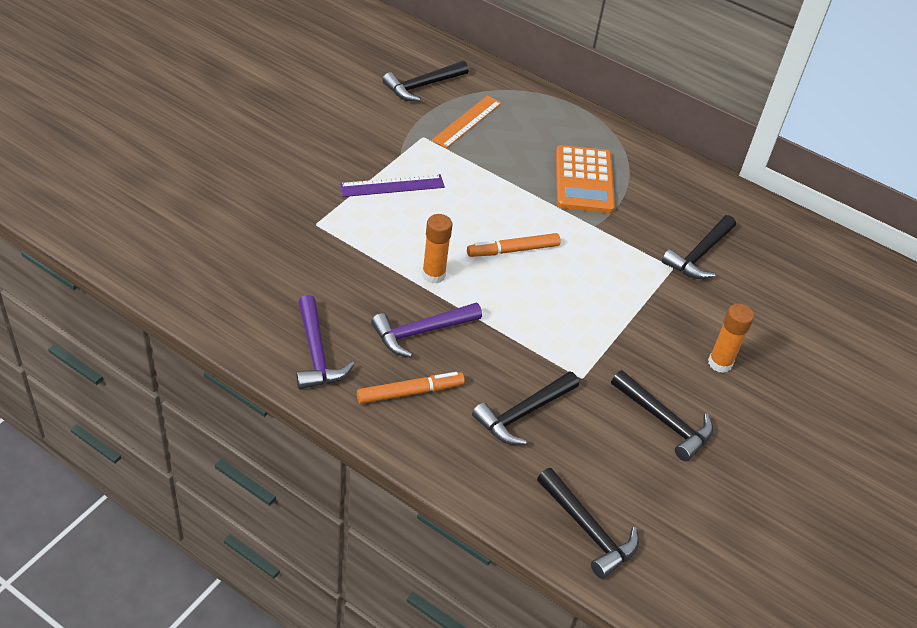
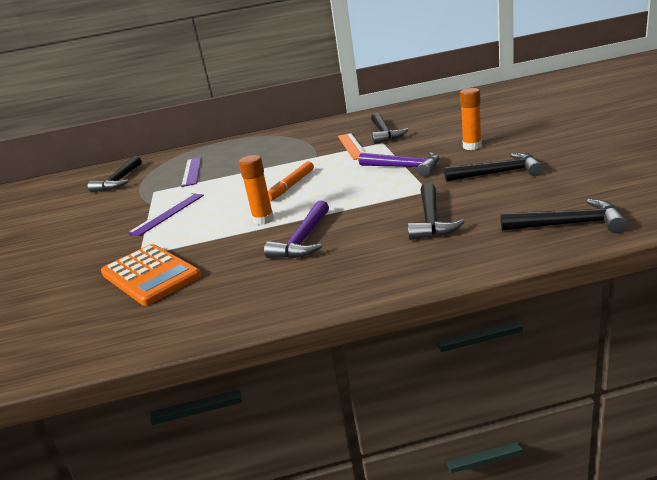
camera: 35 degrees left, 20 degrees down
(317, 353) = (251, 296): purple hammer -> purple hammer (405, 167)
(410, 392) = (350, 262): orange marker -> none
(467, 121) = (172, 174): orange ruler -> orange ruler (352, 146)
(484, 135) = (191, 171): none -> purple ruler
(584, 180) = (279, 151): orange calculator -> orange calculator (150, 275)

